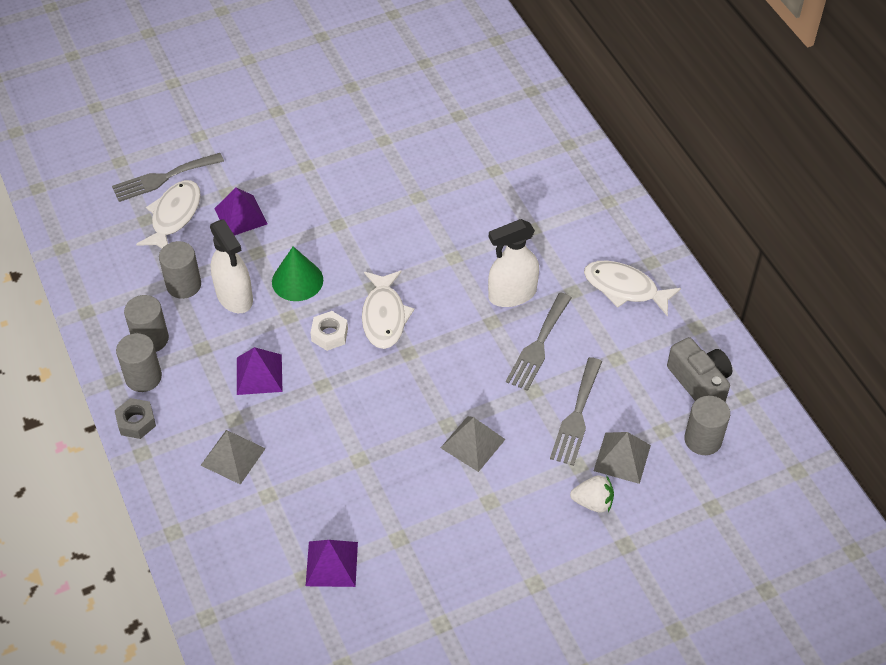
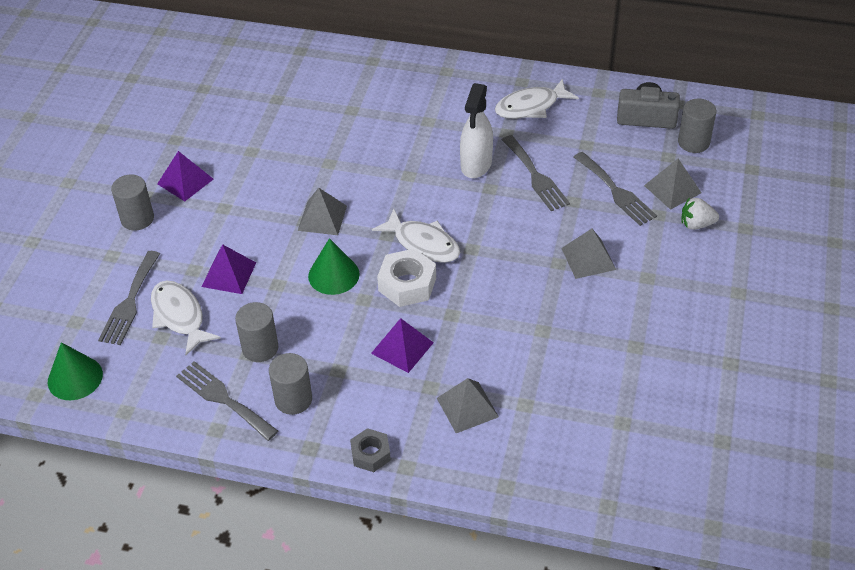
camera: 50 degrees left, 5 degrees down
(68, 198) = (75, 378): none -> green cone
(117, 296) = (223, 399): none -> grey fork
(143, 377) = (328, 425): grey cylinder -> grey cylinder (137, 219)
(234, 296) = (307, 322): white spray bottle -> none
(329, 334) = (407, 284): white nut -> white nut, size x1.57
(332, 564) = (624, 399): purple pyramid -> purple pyramid (185, 181)
(352, 233) = (322, 218): none -> grey pyramid
(593, 502) = (696, 224): white strawberry -> white strawberry turned 135 degrees counterclockwise

